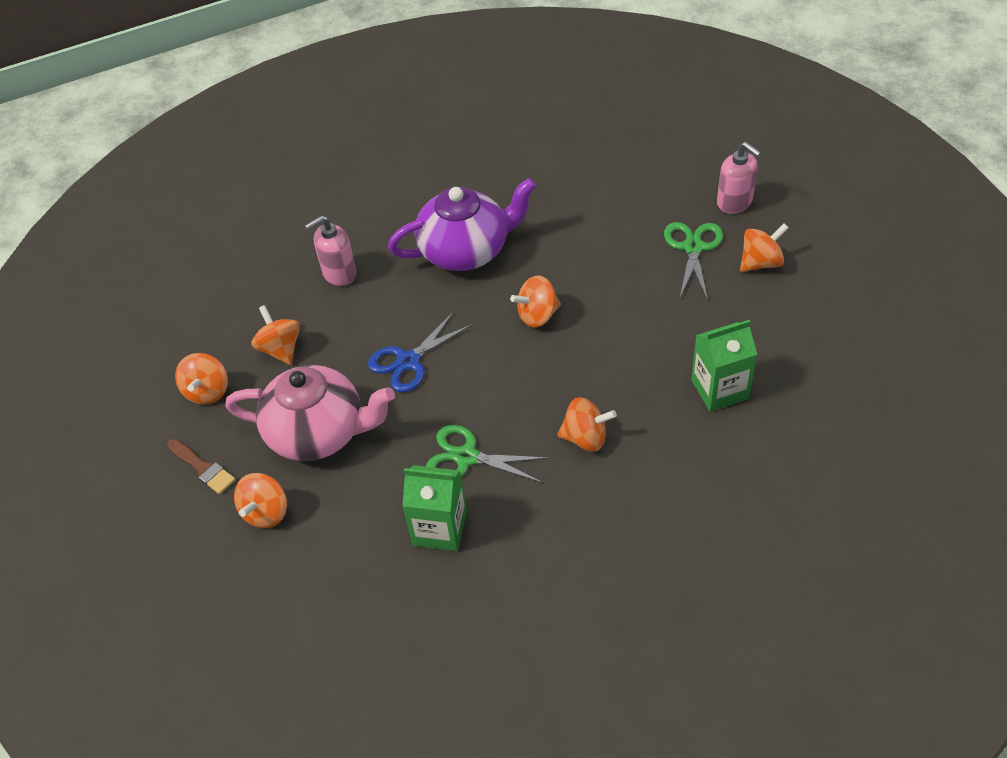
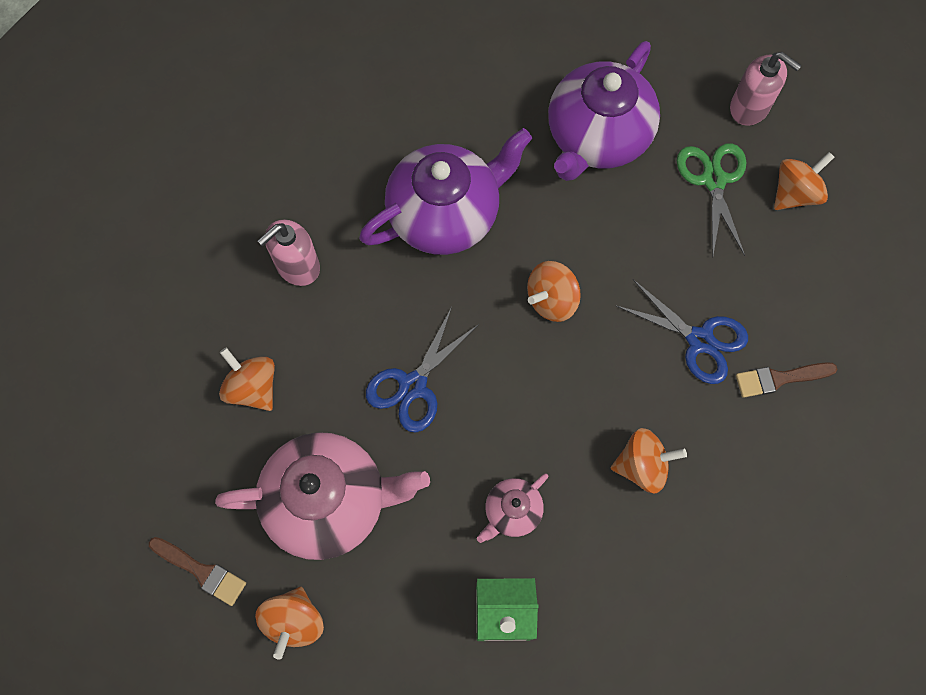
camera: 15 degrees left, 20 degrees up
(207, 391) = (178, 461): orange spinning top -> none
(467, 457) = (512, 511): green scissors -> pink teapot
(602, 211) = (597, 136): none -> purple teapot
(656, 355) = (699, 340): none -> blue scissors
(719, 389) = (779, 379): green carton -> brown brush

